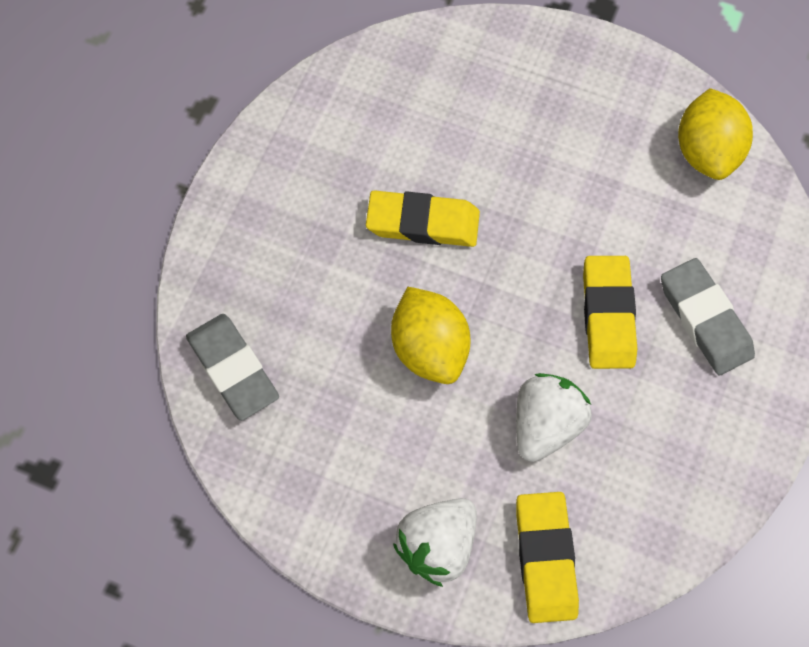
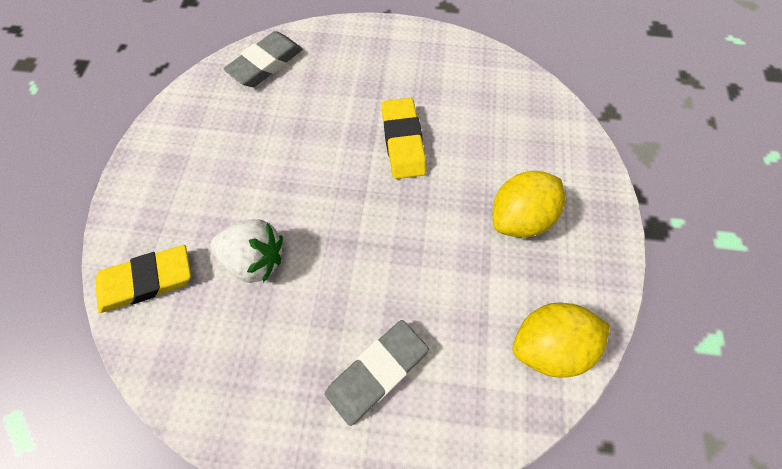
camera: 75 degrees right, 0 degrees up
(429, 349) = (303, 168): yellow lemon -> yellow lemon (519, 217)
(437, 545) = (153, 205): white strawberry -> none
(608, 315) = (360, 287): yellow eraser -> none

